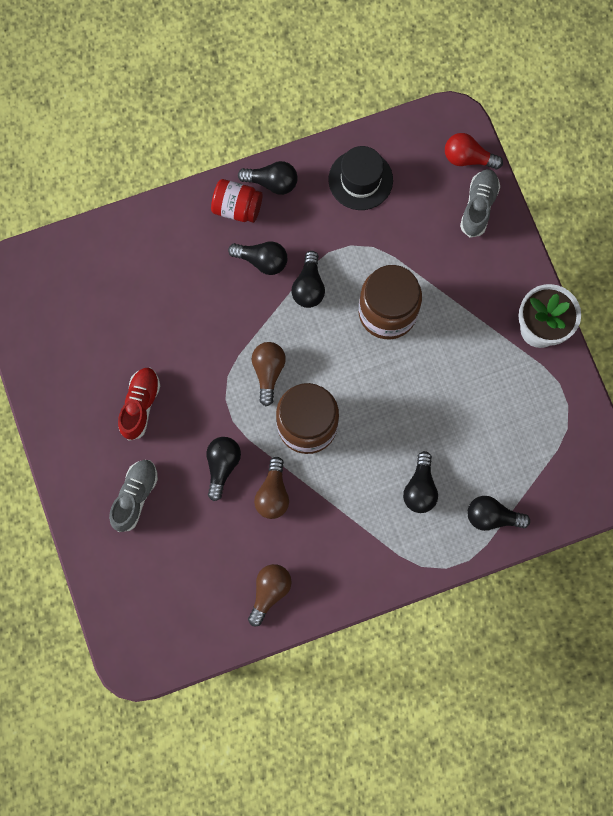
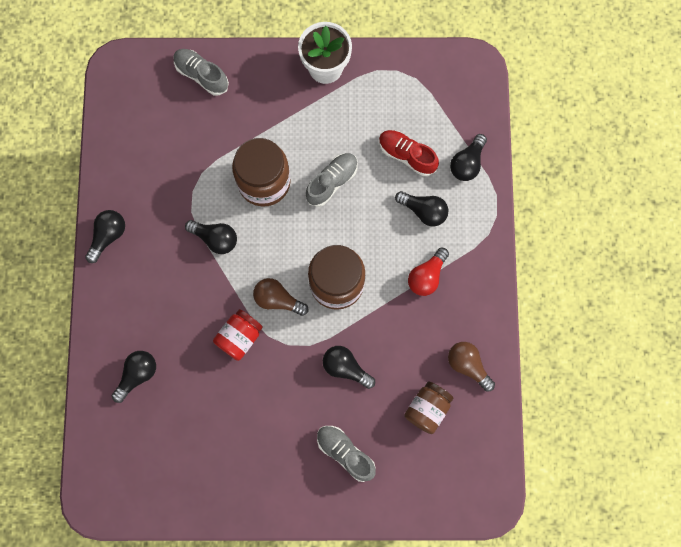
camera: 70 degrees left, 0 degrees up
(140, 405) = (265, 421): red shoe -> red shoe (407, 155)
(209, 564) = (427, 409): none -> brown jar
(237, 208) = (119, 274): red jar -> red jar (239, 337)
(262, 261) = (176, 270): black light bulb -> black light bulb (137, 375)
(273, 494) = (385, 333): brown light bulb -> none
(360, 180) = (137, 161): black hat -> none
(414, 381) = (332, 182): none -> grey shoe
(467, 158) = (155, 68): red light bulb -> red light bulb (426, 276)

